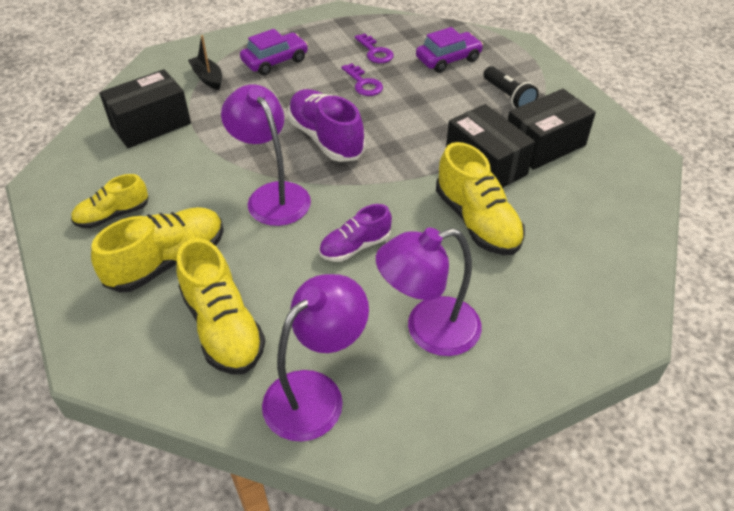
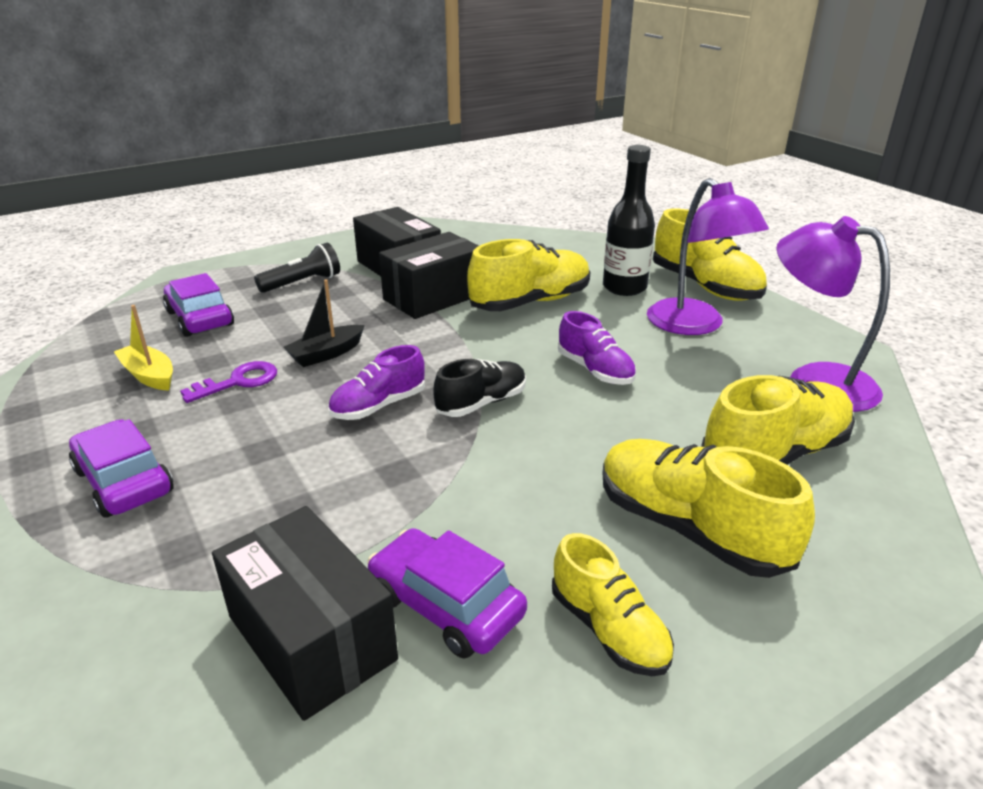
camera: 95 degrees left, 15 degrees down
(151, 163) = (446, 605): none -> purple car
(208, 78) = (148, 572): black boat -> black boat (326, 354)
(272, 195) = (515, 442): purple lamp -> none
(320, 183) = (481, 403): none -> black shoe
(326, 138) = (378, 406): purple shoe -> purple shoe, size x0.62
(375, 52) = (149, 375): purple key -> yellow boat
(512, 293) = (624, 287): none -> black bottle
(520, 364) = (705, 286): none -> yellow shoe

